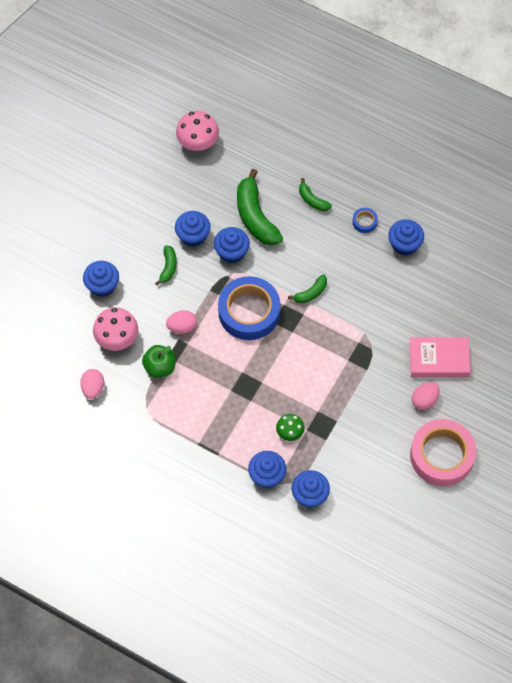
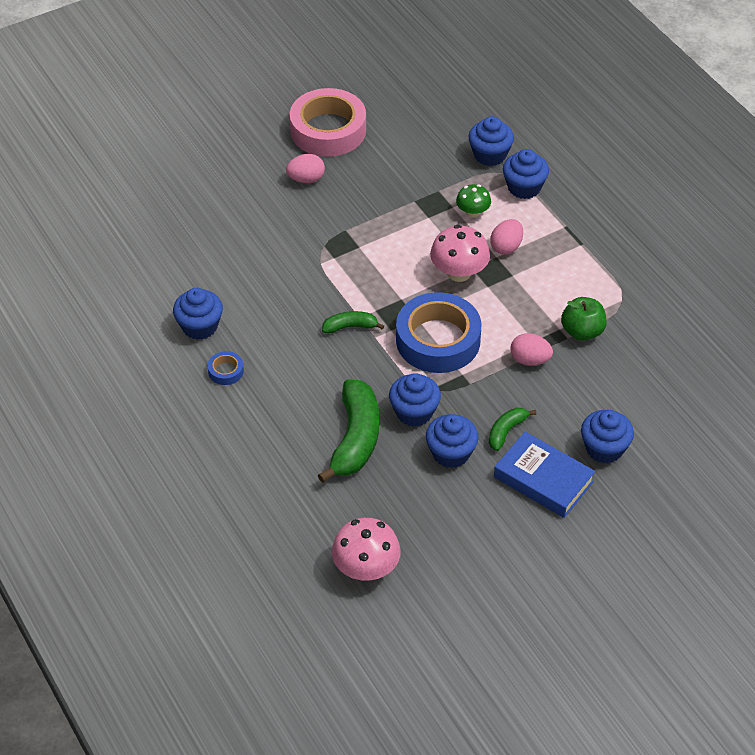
camera: 150 degrees left, 15 degrees down
(93, 388) = (676, 345): pink egg -> pink egg (506, 247)
(117, 338) = (618, 383): pink mushroom -> pink mushroom (459, 272)
(128, 246) = (543, 479): none -> blue book
(312, 200) = (269, 424): green banana -> none
(439, 359) = (260, 205): pink book -> none

